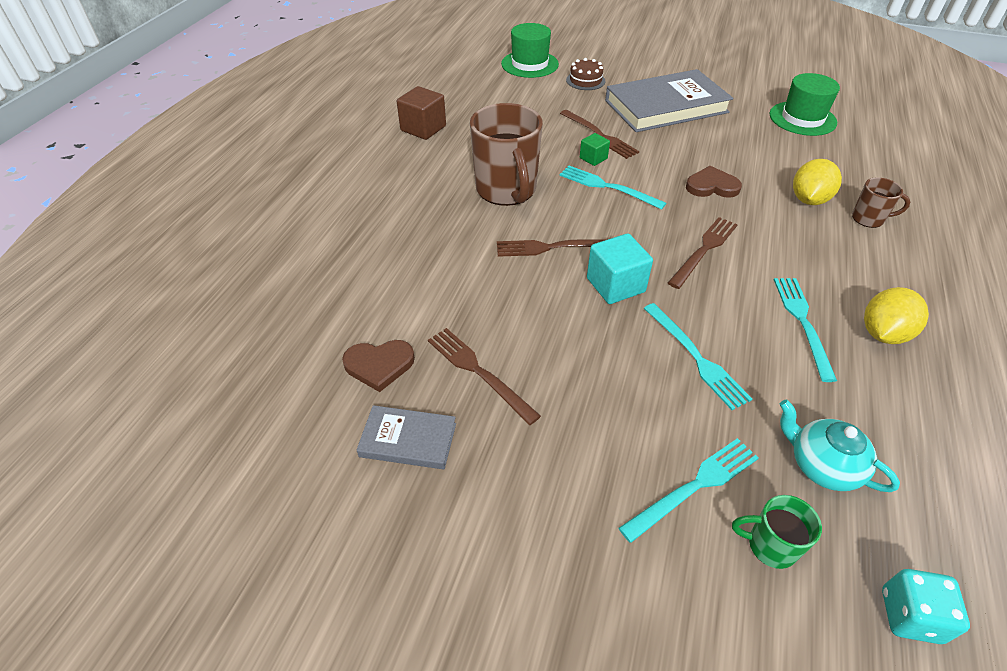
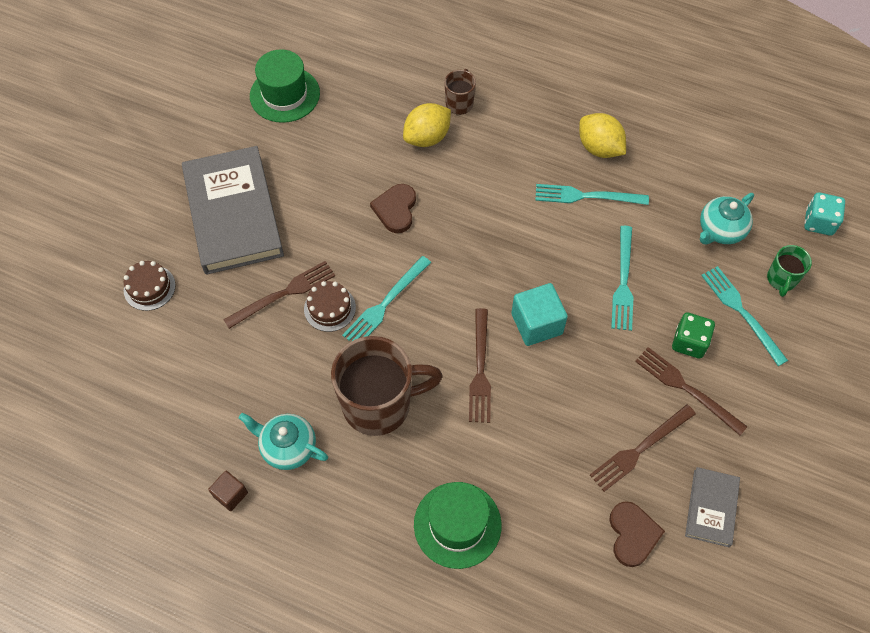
camera: 85 degrees left, 15 degrees up
(423, 128) = (230, 494): brown cube -> brown cube, size x0.58
(463, 149) = (287, 447): none -> turquoise teapot
(529, 64) = (85, 349): green hat -> green hat (457, 524)
(593, 158) = (330, 308): green cube -> brown cake
(629, 423) = (689, 342): none -> green dice
(695, 357) = (623, 281): turquoise fork -> turquoise fork turned 120 degrees clockwise
(704, 250) = (493, 242): brown fork -> brown fork (687, 389)
(808, 200) = (427, 137): yellow lemon -> yellow lemon turned 75 degrees counterclockwise

